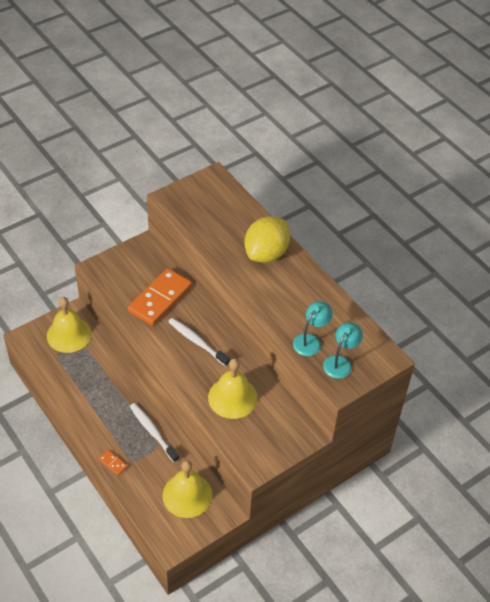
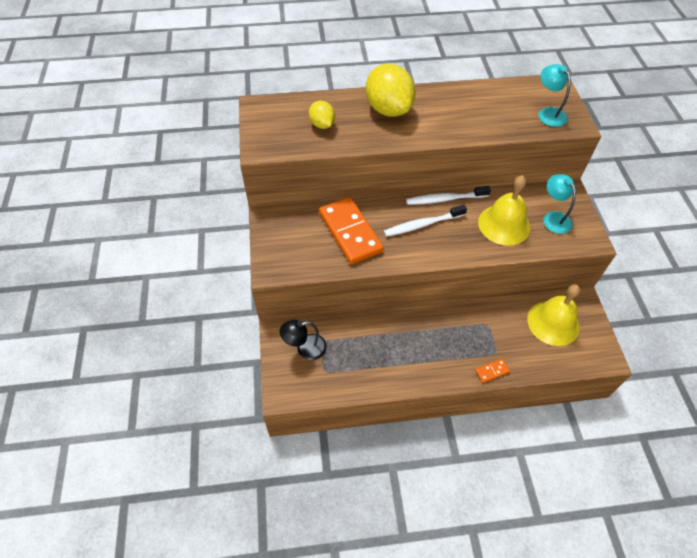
camera: 60 degrees left, 5 degrees up
(69, 334) = (305, 348): yellow bell -> black lamp
(153, 432) = (468, 322): white toothbrush -> white toothbrush (445, 199)
(219, 221) = (322, 125): none -> yellow lemon
(310, 341) = (514, 122): turquoise lamp -> turquoise lamp (553, 218)

